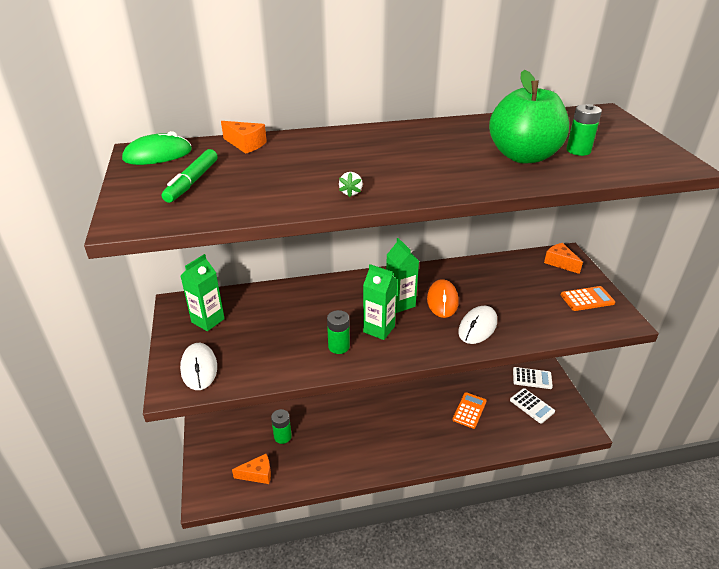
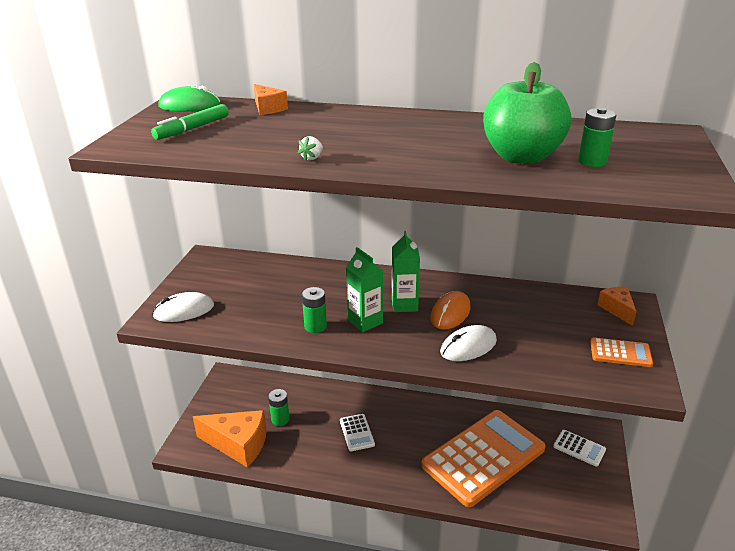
camera: 25 degrees right, 5 degrees down
(199, 368) = (184, 311): white mouse -> white mouse turned 60 degrees clockwise
(208, 320) = (219, 275): green carton -> none
(257, 474) = (238, 444): orange cheese -> orange cheese, size x1.88
(469, 410) = (483, 457): orange calculator -> orange calculator, size x2.47
(532, 406) = (560, 476): white calculator -> white calculator (356, 433)

